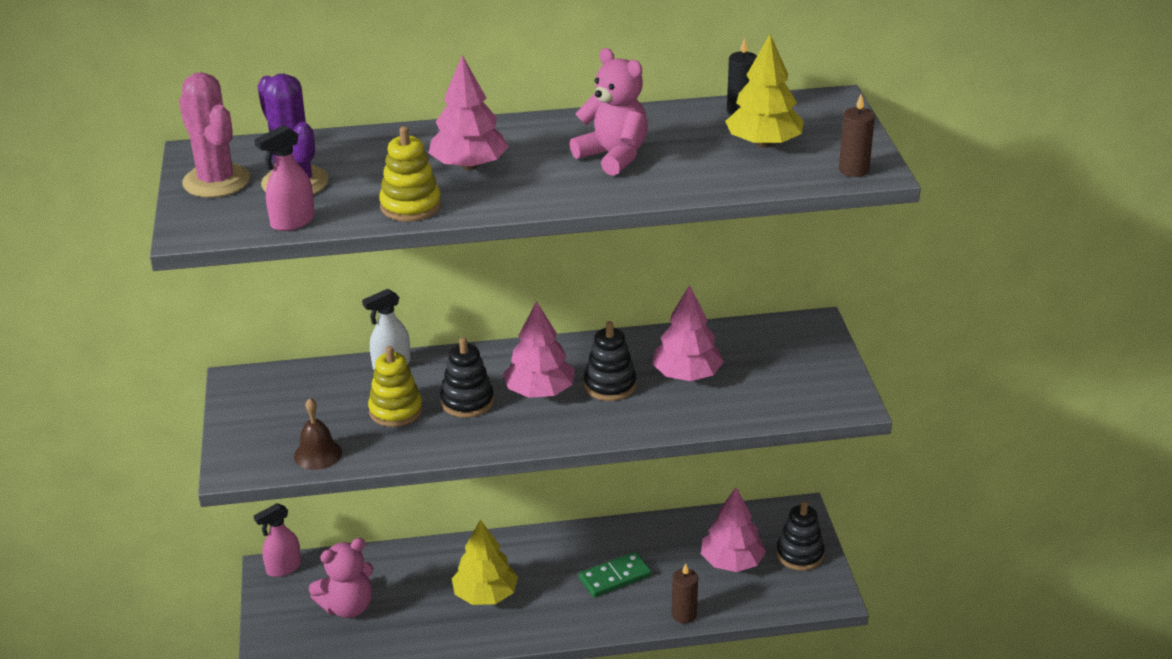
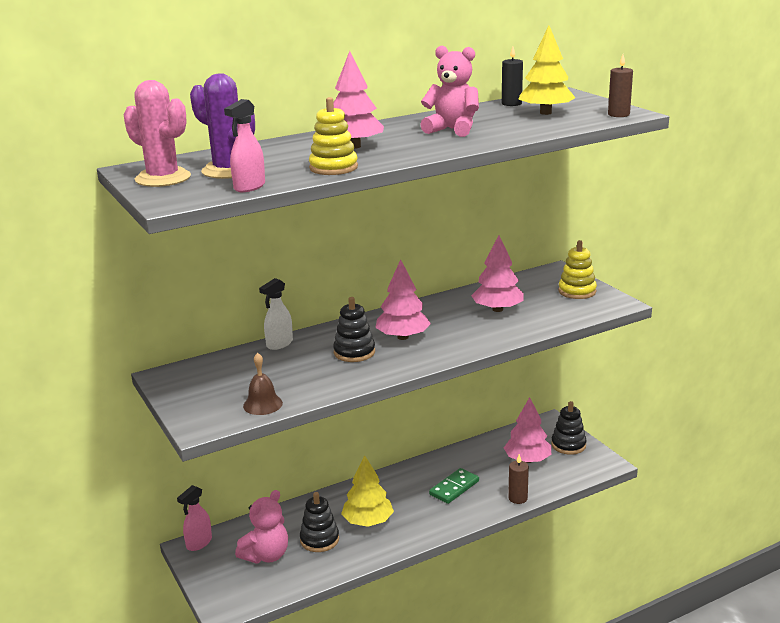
camera: 20 degrees left, 10 degrees down
(396, 410) = (304, 368): yellow stacking toy -> yellow stacking toy (577, 291)
(610, 385) = (449, 324): black stacking toy -> black stacking toy (319, 540)

